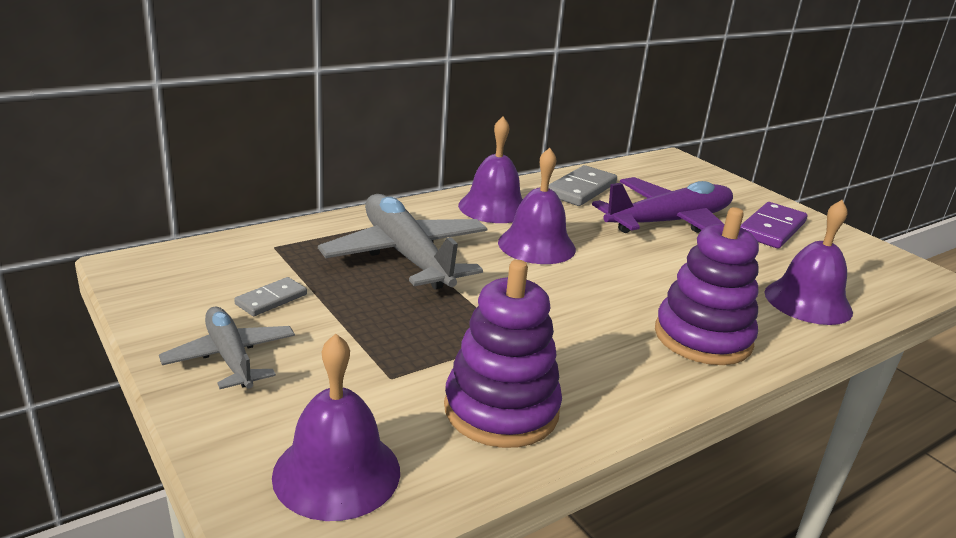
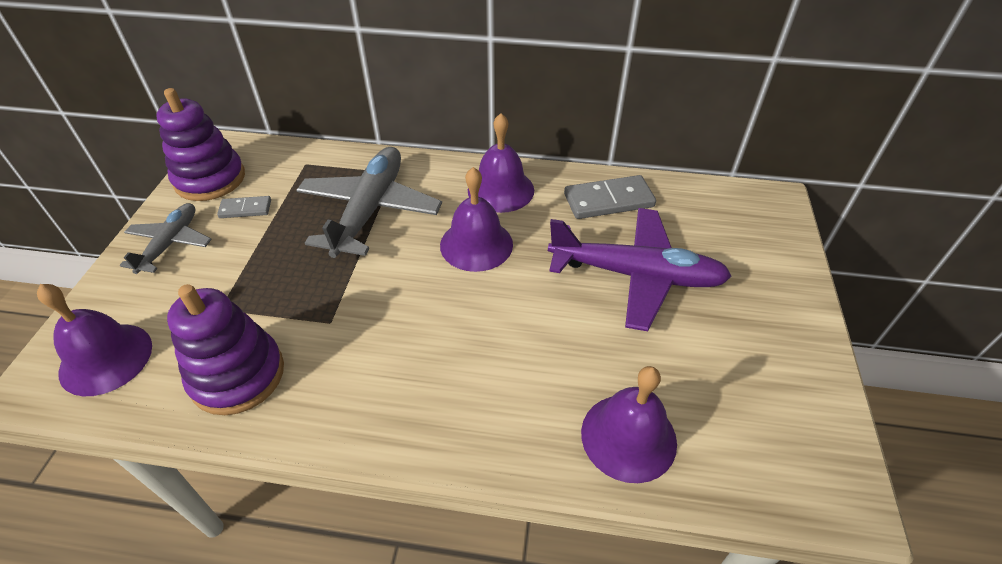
camera: 45 degrees right, 20 degrees up
(702, 337) = (464, 409): purple stacking toy -> purple stacking toy (210, 179)
(771, 229) = (740, 335): purple domino -> none

